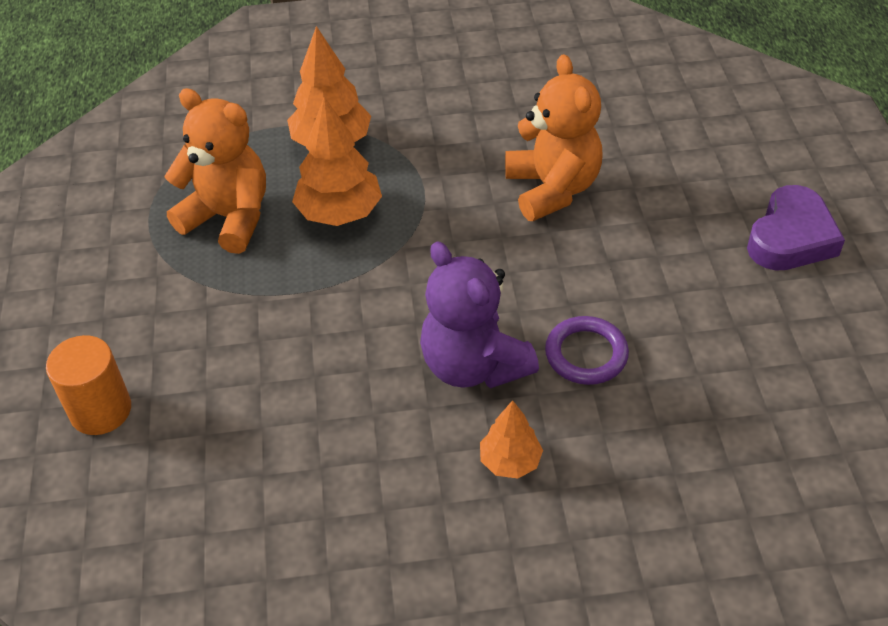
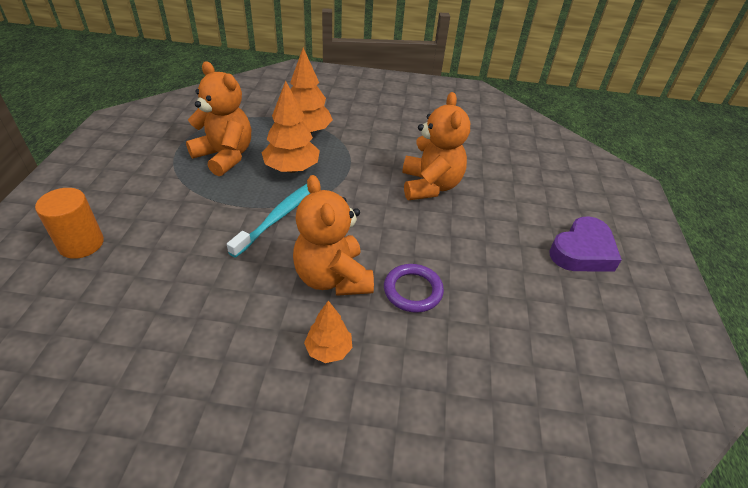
camera: 10 degrees right, 5 degrees down
(358, 296) = (278, 217): none -> turquoise toothbrush
(473, 365) = (333, 278): purple teddy bear -> orange teddy bear

